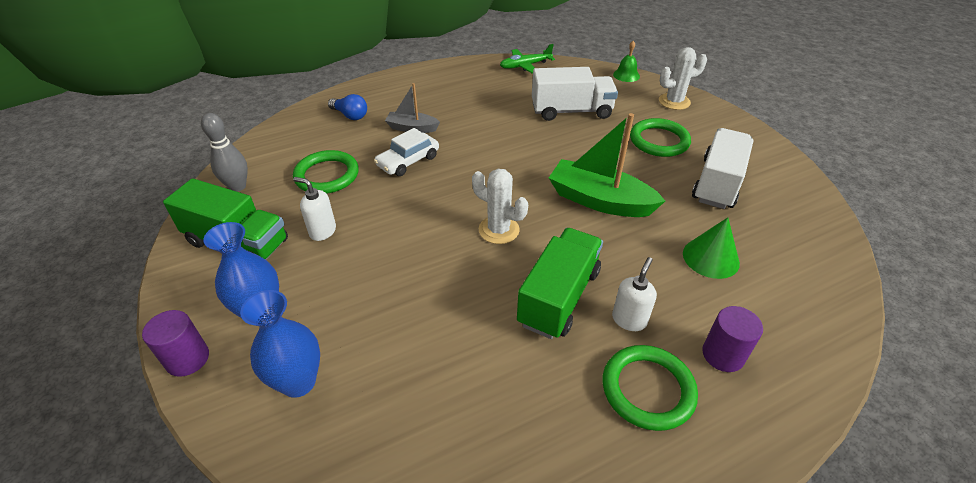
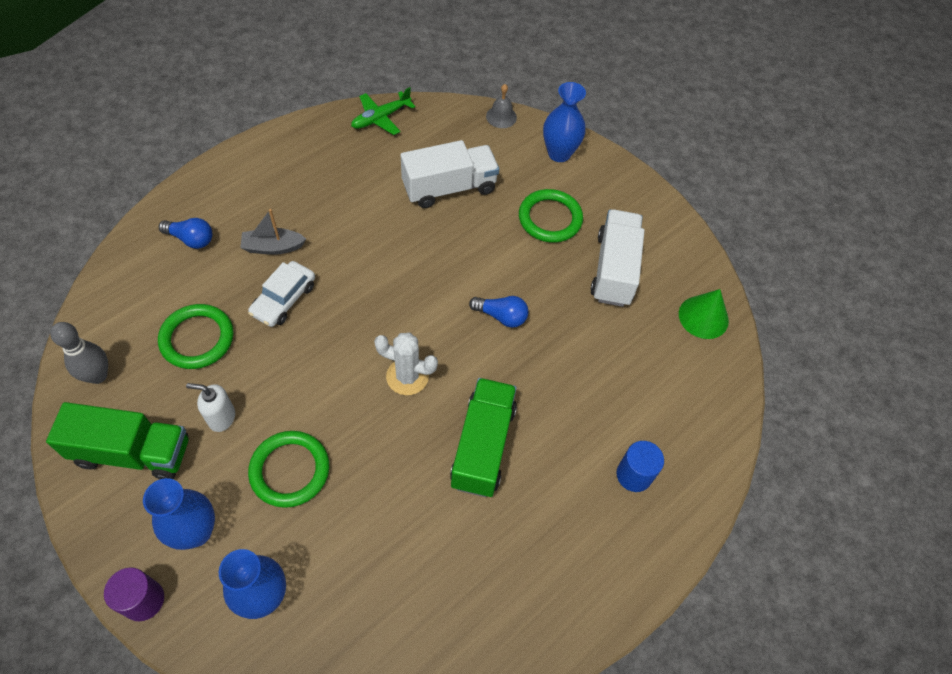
camera: 20 degrees left, 15 degrees up
(599, 200) = (501, 316): green boat -> blue light bulb
(626, 75) = (501, 117): green bell -> grey bell
(629, 319) = (550, 456): white soap dispenser -> none
(647, 389) = (575, 525): green ring -> green ring (290, 470)
(674, 102) = (559, 153): white cactus -> blue vase
(710, 258) = (615, 368): green cone -> green cone (703, 317)
(723, 355) = (634, 475): purple cylinder -> blue cylinder

